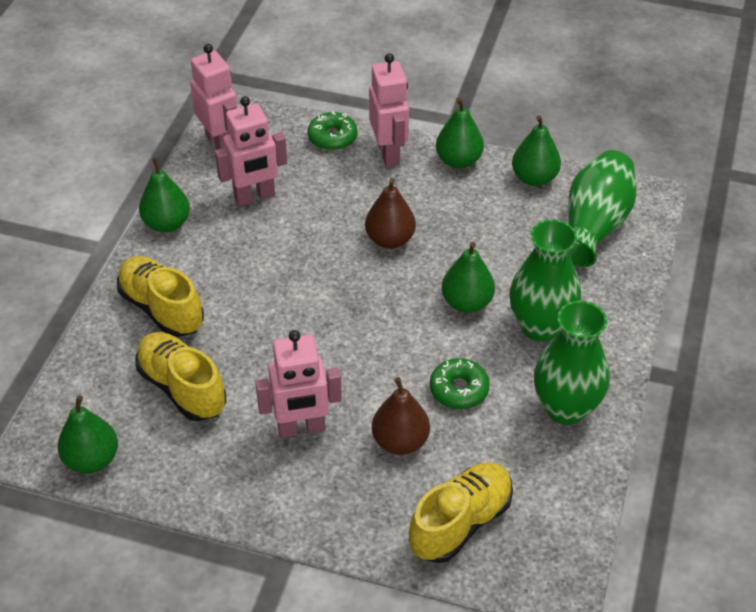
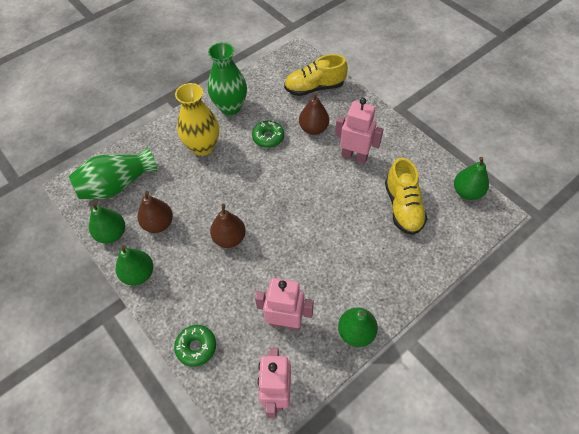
camera: 145 degrees left, 10 degrees up
(162, 309) = (391, 264): yellow shoe -> none
(389, 153) = (173, 307): pink robot -> none
(466, 302) = (224, 177): green pear -> none
(492, 212) = (158, 224): none -> brown pear
(540, 326) = (203, 147): green vase -> yellow vase

